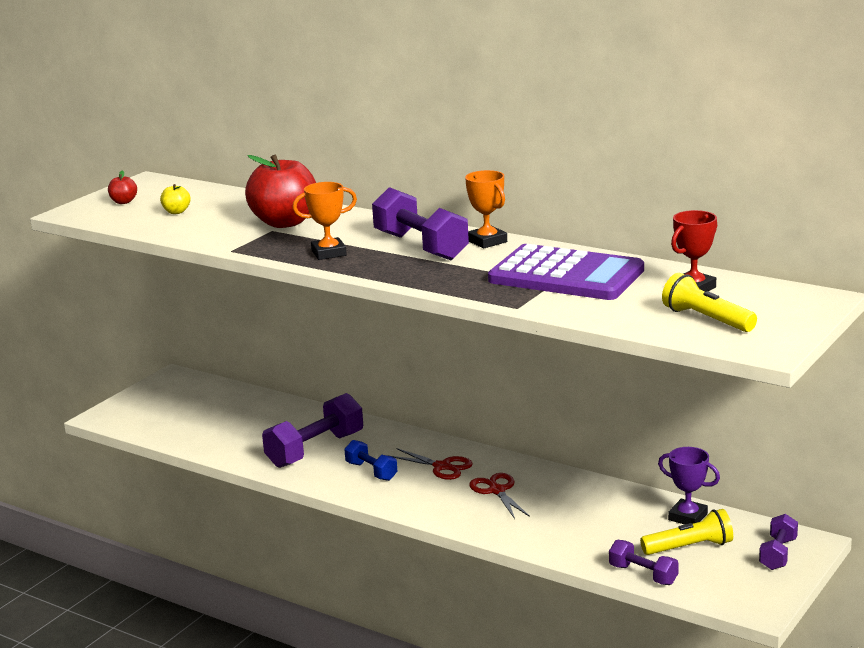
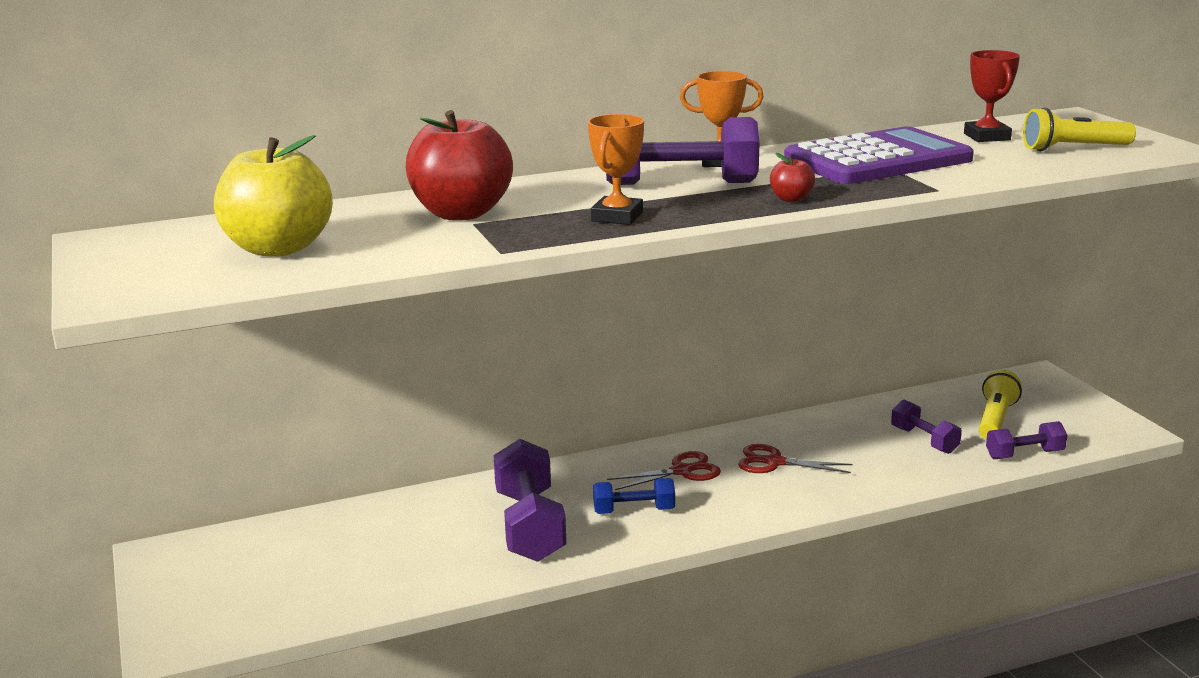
camera: 55 degrees left, 0 degrees up
(123, 202) = (154, 265): red apple -> red apple (791, 199)
(176, 212) = (278, 248): yellow apple -> yellow apple, size x2.32
(687, 517) = (939, 401): purple trophy -> none
(778, 554) = (1046, 392): purple dumbbell -> purple dumbbell (924, 440)

